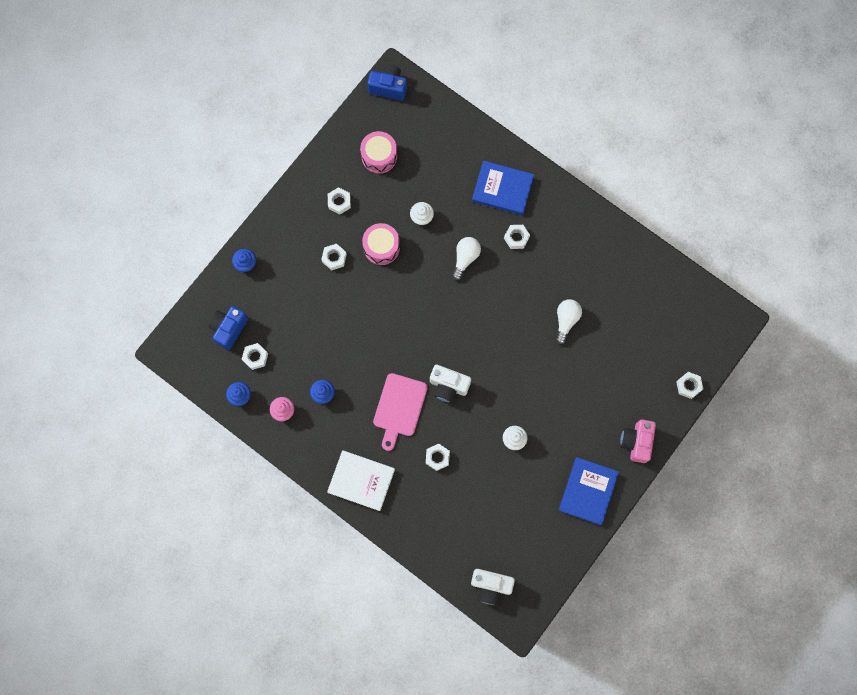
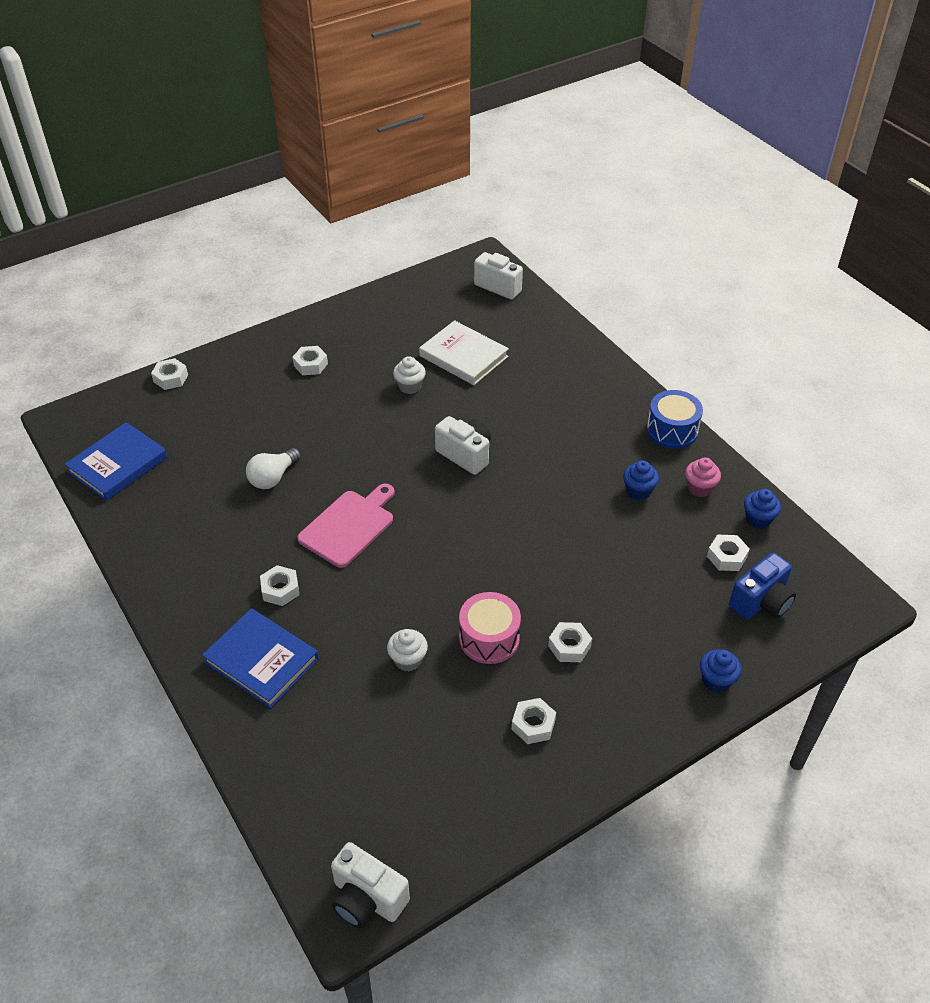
camera: 160 degrees left, 30 degrees down
(313, 461) = (672, 430): none -> blue drum
(361, 481) = (616, 398): white book -> white book (463, 356)
(379, 156) = (437, 776): pink drum -> none
(388, 87) = (367, 898): blue camera -> white camera
(399, 408) = (540, 451): pink cutting board -> pink cutting board (349, 526)
(437, 457) = (511, 394): white nut -> white nut (310, 365)
(465, 258) = (369, 587): white light bulb -> none
(588, 491) = (350, 326): blue book -> blue book (118, 464)
(636, 442) = (268, 349): pink camera -> none

